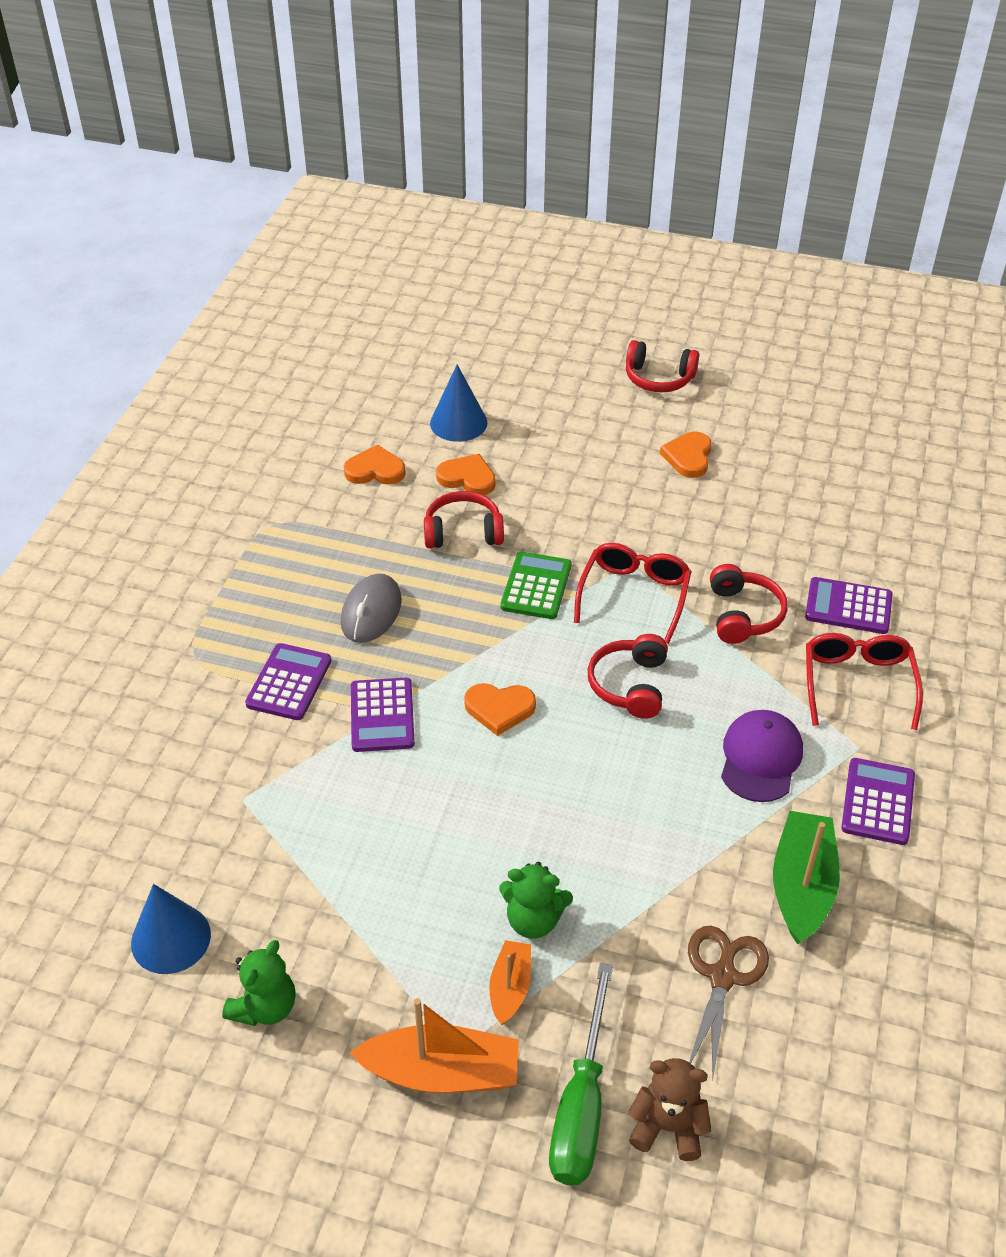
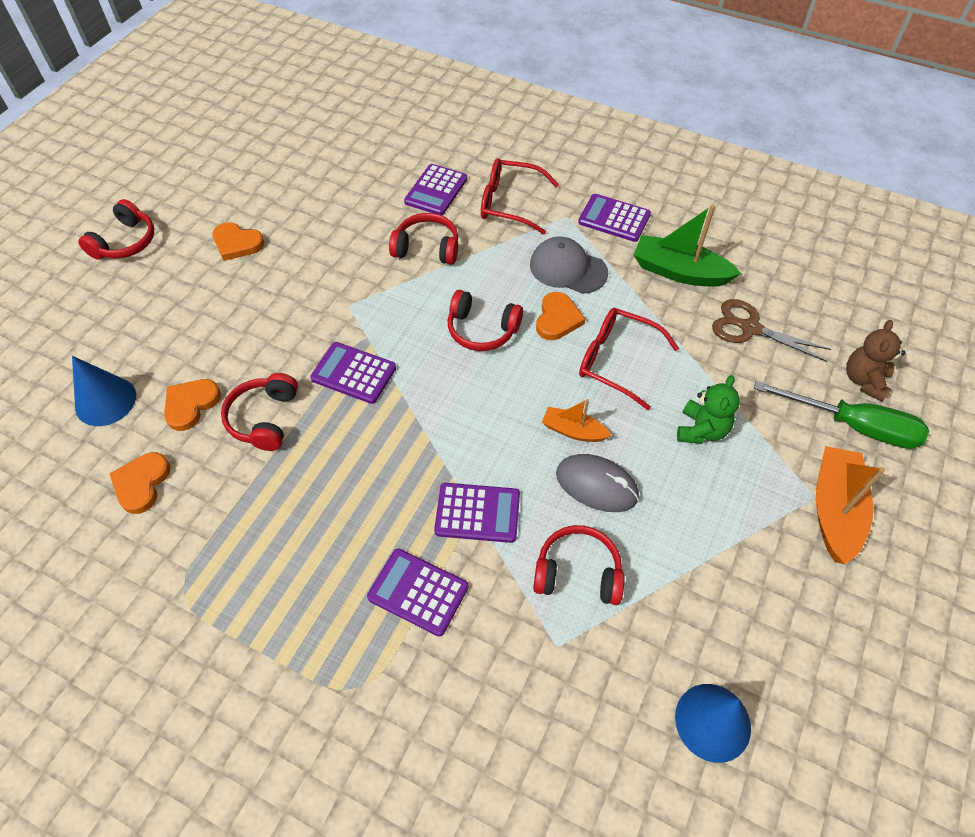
camera: 80 degrees left, 10 degrees up
(265, 1007) = (782, 639): green teddy bear -> none
(324, 809) = (578, 573): none -> red headphones
(371, 612) = (345, 508): grey mouse -> grey mouse (596, 485)
(499, 709) = (488, 421): orange heart -> orange heart (557, 319)
(510, 987) = (760, 454): orange boat -> orange boat (573, 431)
(536, 586) = (354, 373): green calculator -> purple calculator
(634, 595) = (386, 309): red glasses -> red glasses (616, 361)
(760, 758) = (568, 269): purple cap -> grey cap

